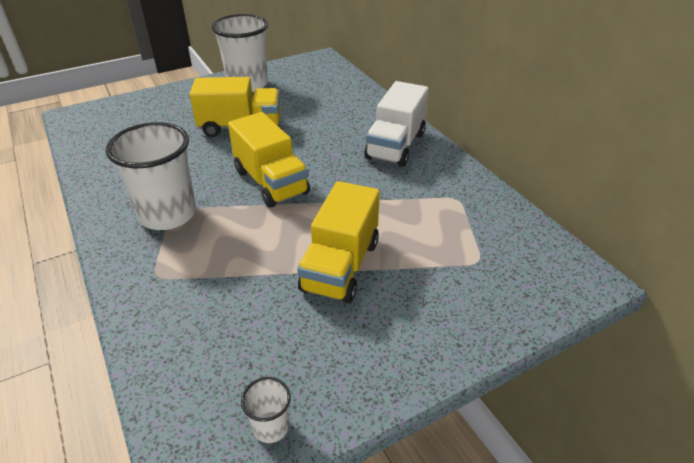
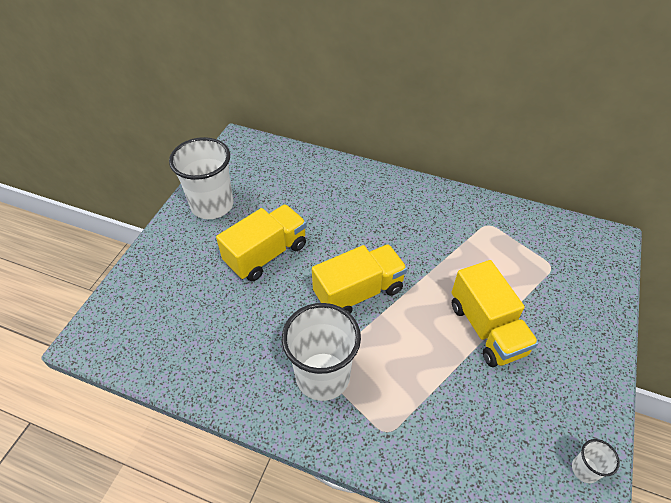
camera: 40 degrees left, 10 degrees up
(271, 182) = (358, 292): yellow truck -> yellow truck turned 45 degrees counterclockwise
(395, 146) = (401, 201): white truck -> none

